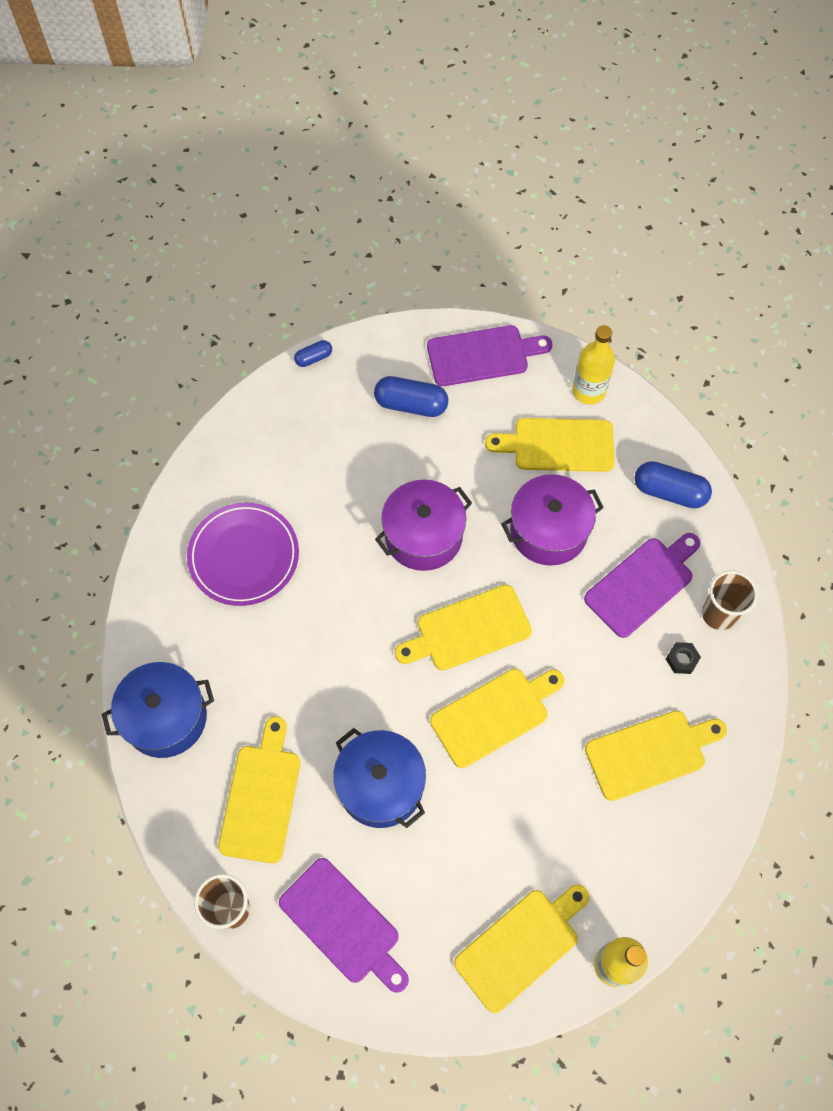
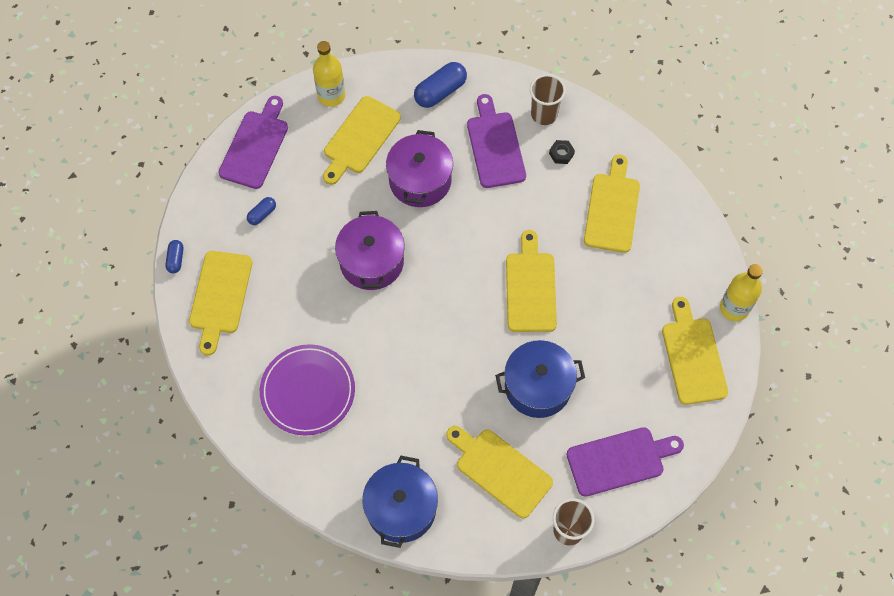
camera: 60 degrees left, 0 degrees up
(411, 405) = (262, 214): blue capsule -> blue capsule, size x0.55
(468, 630) = (460, 270): yellow cutting board -> yellow cutting board (220, 296)

